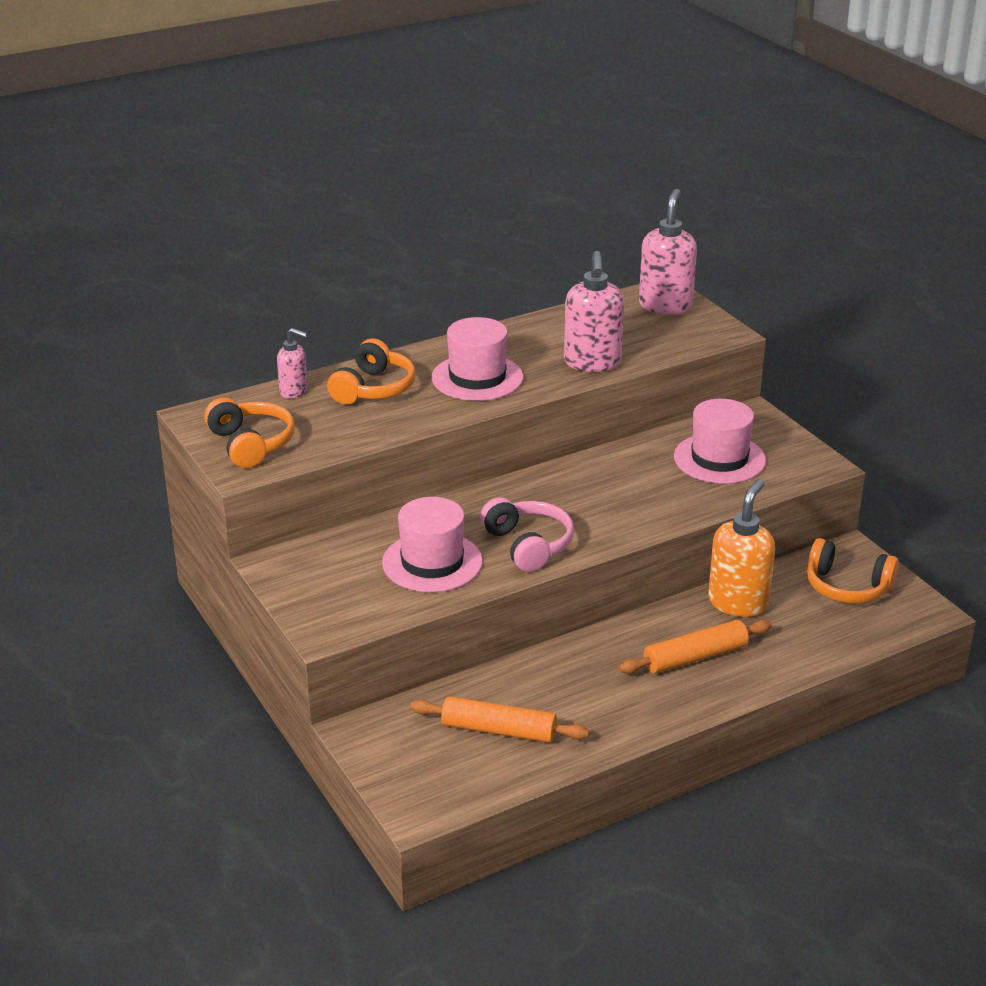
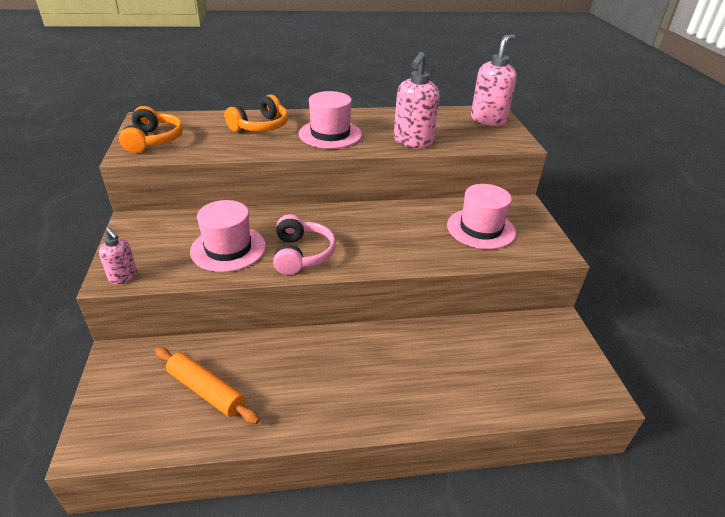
camera: 20 degrees right, 5 degrees up
(294, 391) = (213, 118): pink soap dispenser -> pink soap dispenser (123, 277)
(695, 657) = (392, 375): orange rolling pin -> none
(738, 603) = (452, 339): orange soap dispenser -> none
(847, 587) = (544, 352): orange headphones -> none

